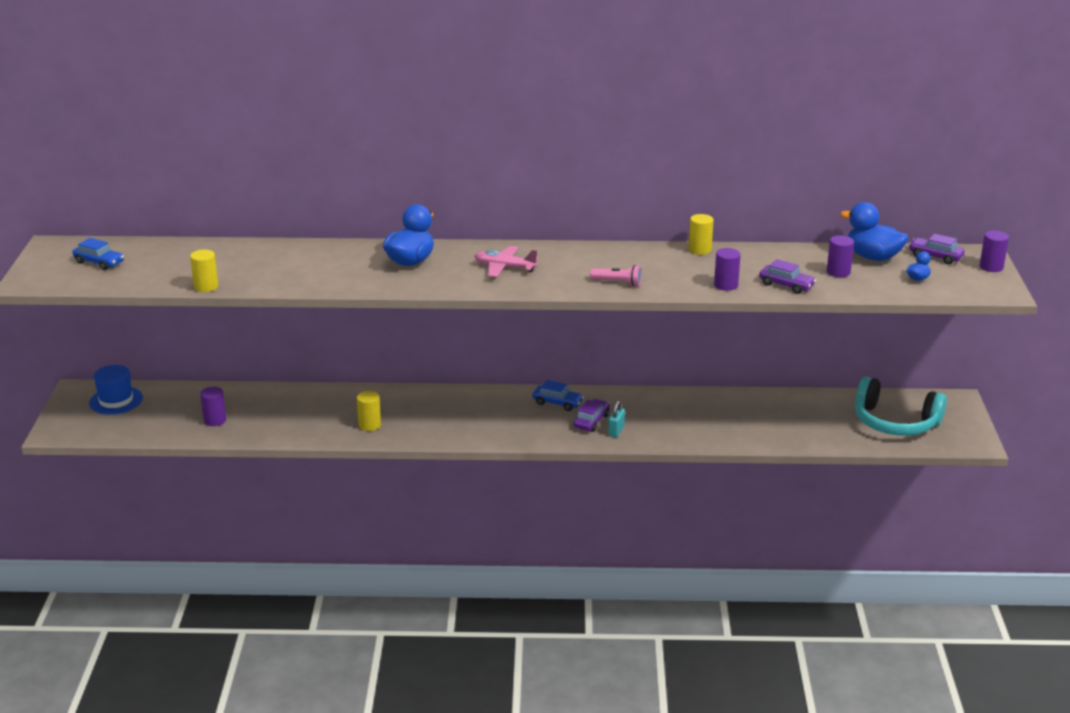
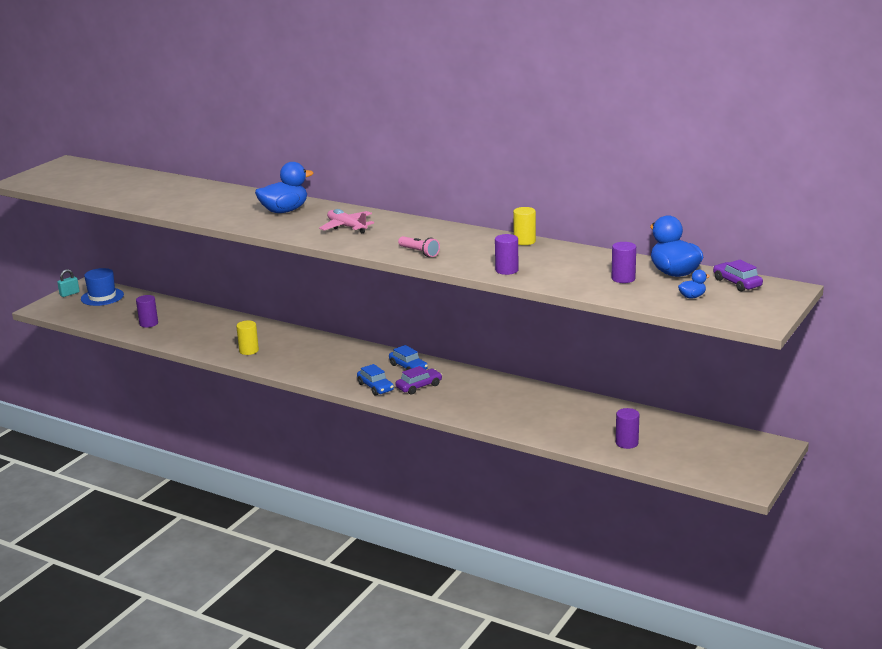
camera: 30 degrees right, 5 degrees down
(99, 262) = (79, 177): blue car -> blue car (375, 387)
(206, 287) = (122, 203): yellow cylinder -> none
(616, 431) = (430, 398): turquoise padlock -> turquoise padlock (69, 294)
(786, 285) = (560, 280): purple car -> none
(895, 422) = (688, 449): turquoise headphones -> none
(991, 267) = (781, 301): purple cylinder -> purple cylinder (627, 443)

